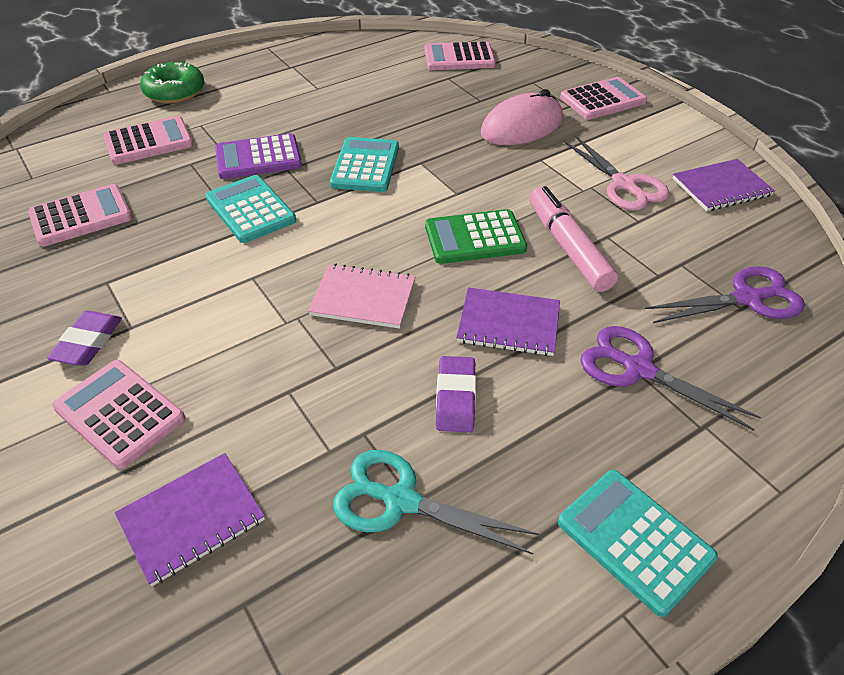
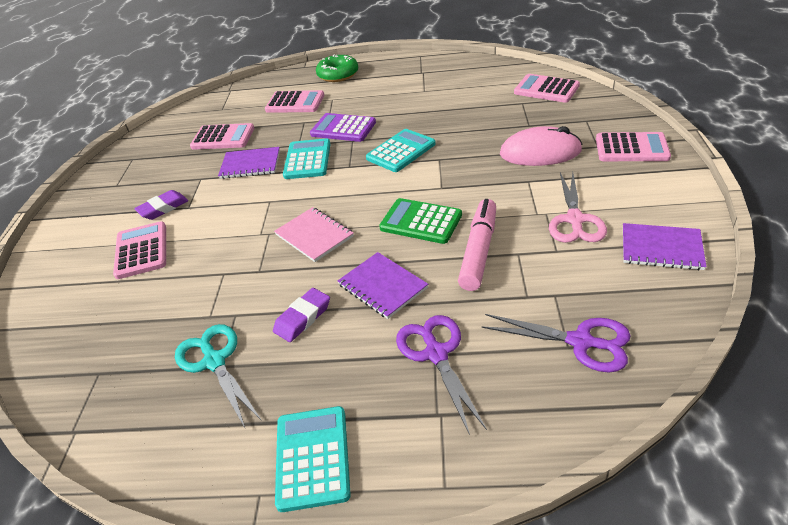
camera: 40 degrees right, 5 degrees down
(192, 518) = (119, 319): purple notebook -> purple notebook (250, 164)

